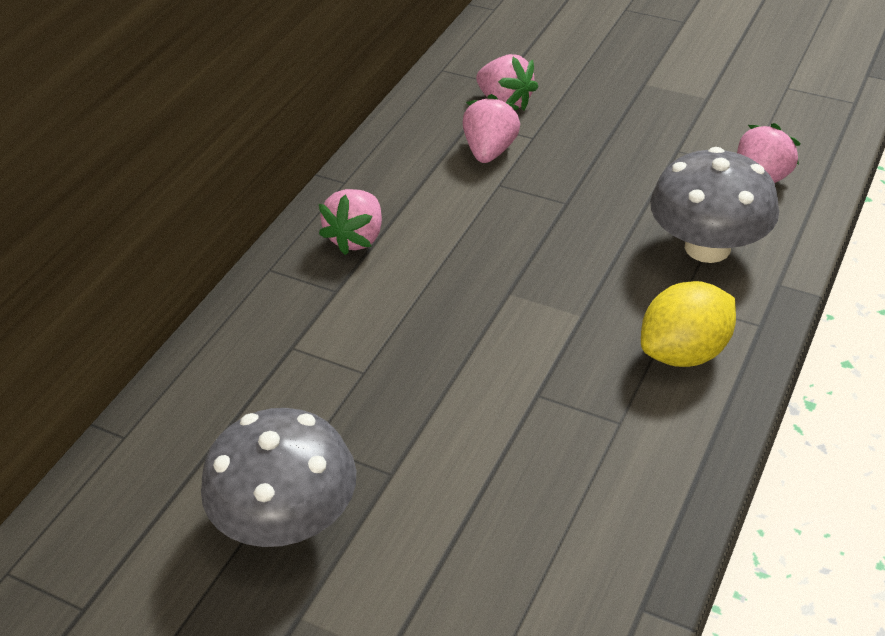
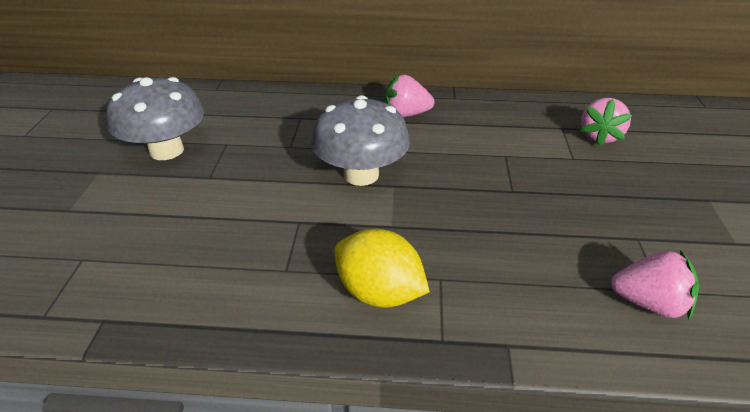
camera: 65 degrees right, 5 degrees down
(490, 151) = (538, 143): pink strawberry -> none
(707, 247) = (521, 283): grey mushroom -> grey mushroom (361, 175)

